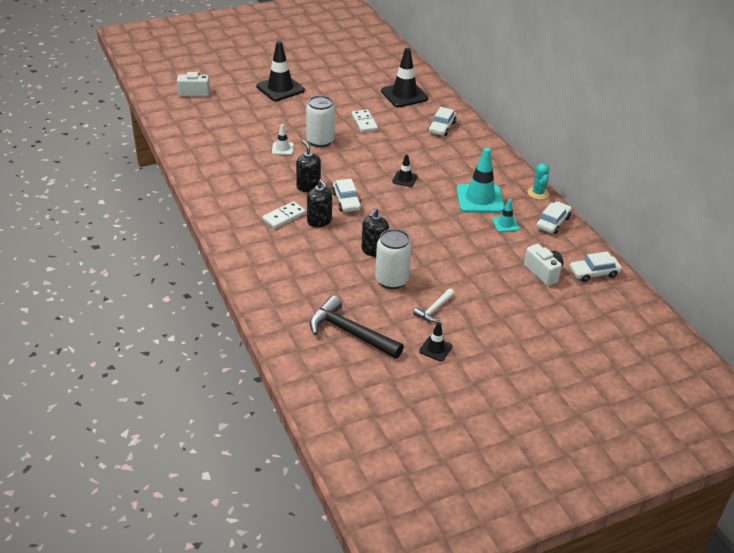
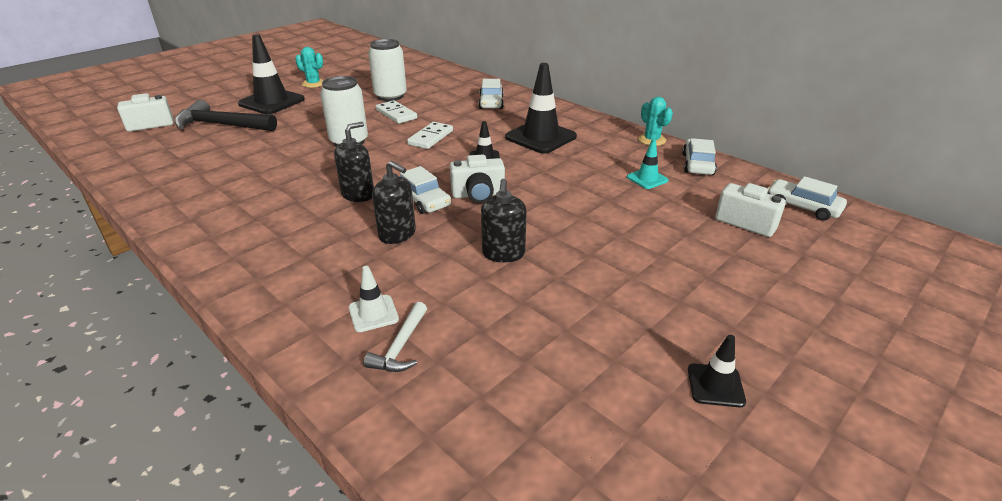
camera: 20 degrees left, 5 degrees down
(282, 149) = (300, 159): white traffic cone -> white traffic cone (373, 313)
(284, 217) = (338, 241): white domino -> white domino (430, 137)
(308, 186) = (358, 194): black soap dispenser -> black soap dispenser turned 90 degrees clockwise
(317, 75) = (313, 84): none -> turquoise cactus
(350, 332) = (554, 405): black hammer -> black hammer (221, 125)
(383, 207) = (478, 195): none -> white camera
(391, 280) = (559, 289): white can -> white can (390, 96)
(404, 95) = (428, 83): black traffic cone -> black traffic cone (540, 137)
(434, 310) = (657, 317): white hammer -> white hammer (400, 347)
(480, 199) = (592, 159): turquoise traffic cone -> none
(594, 273) = (802, 207): white car -> white car turned 75 degrees clockwise

